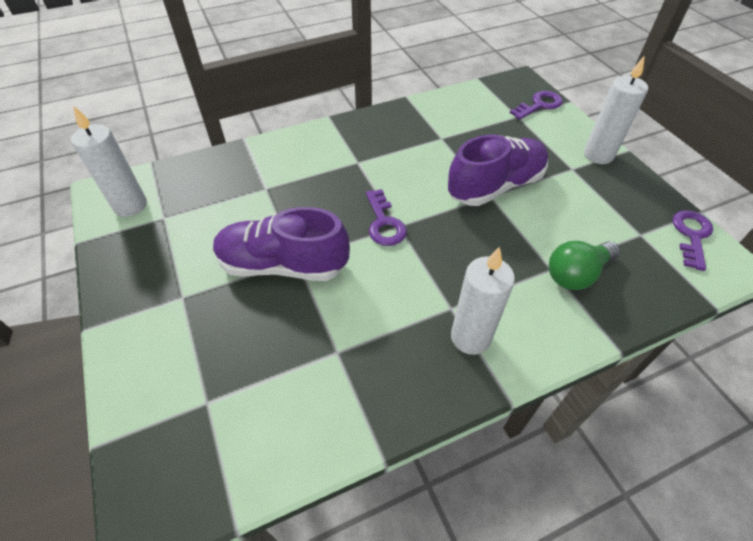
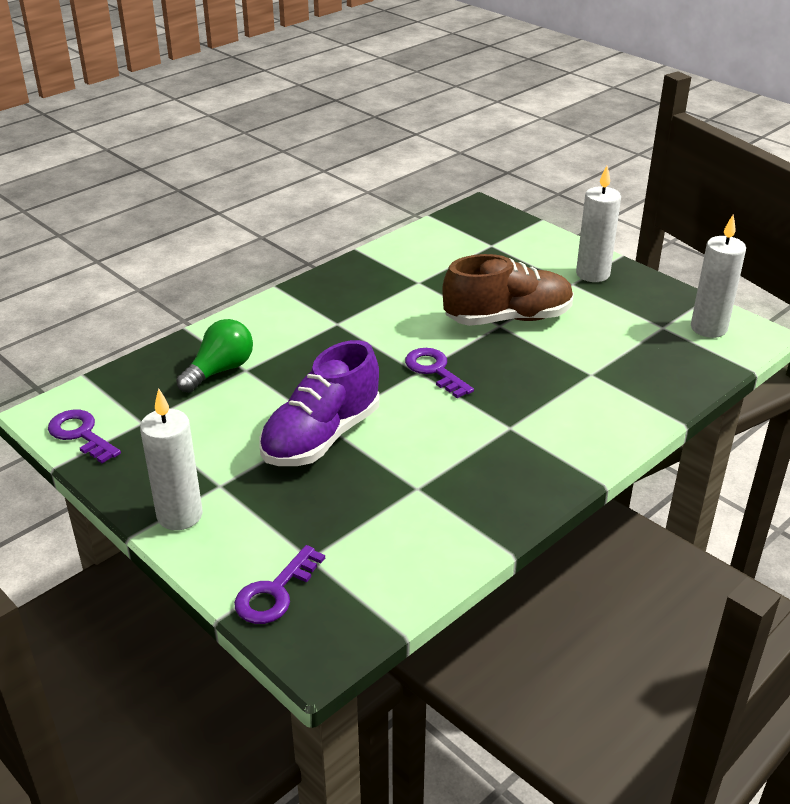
camera: 160 degrees right, 15 degrees down
(283, 265) = (508, 318): purple shoe -> brown shoe
(470, 337) = (314, 309): white candle -> white candle (592, 274)
(691, 235) = (80, 434): purple key -> purple key turned 135 degrees clockwise

